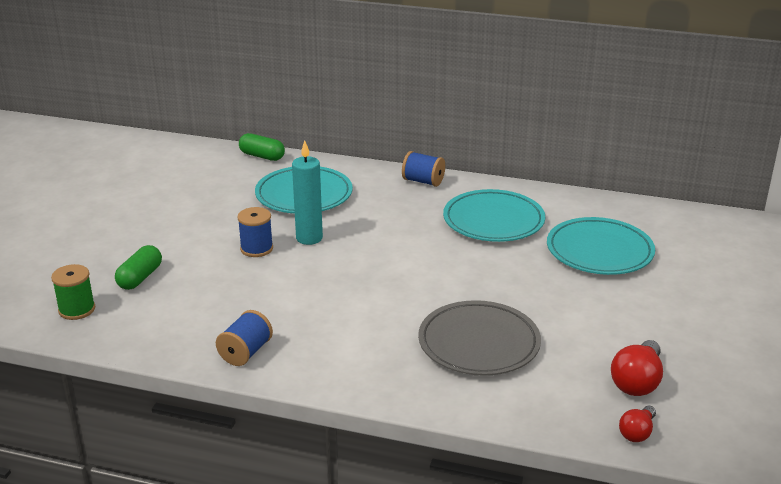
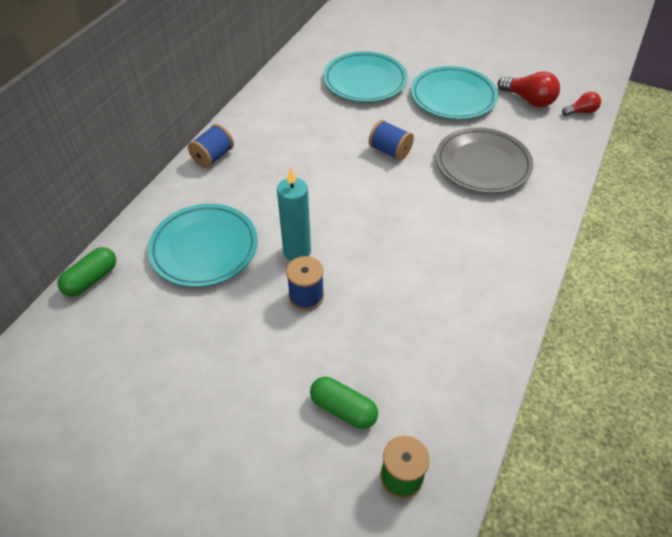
camera: 80 degrees left, 20 degrees up
(245, 352) = (491, 314): blue spool -> blue spool (390, 151)
(493, 221) = (302, 126): turquoise plate -> turquoise plate (453, 97)
(637, 432) = (581, 112): red light bulb -> red light bulb turned 60 degrees counterclockwise

